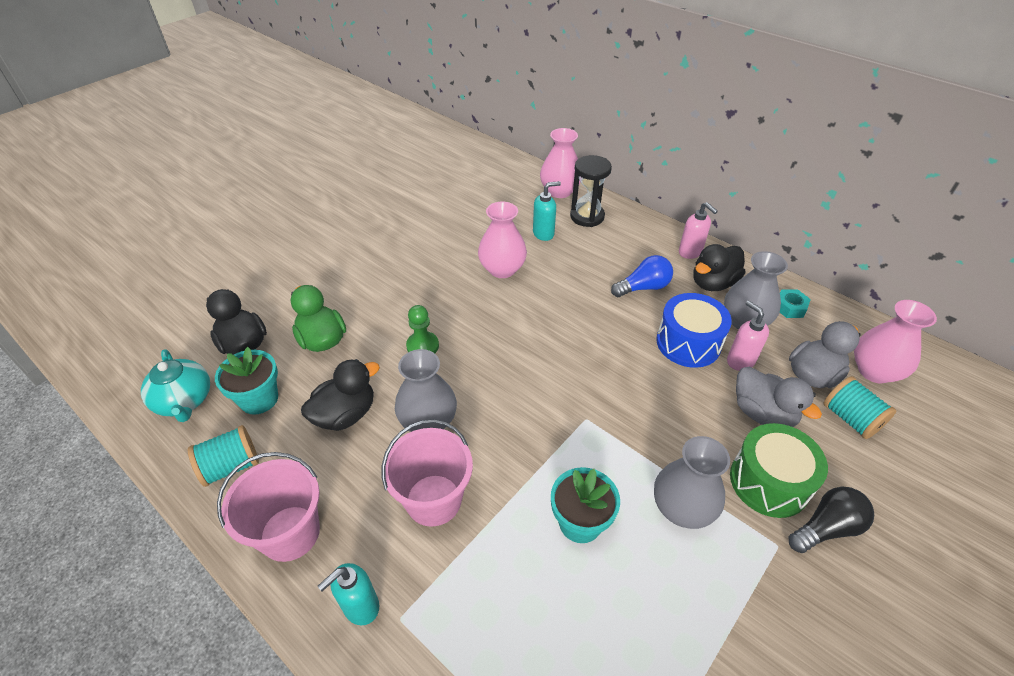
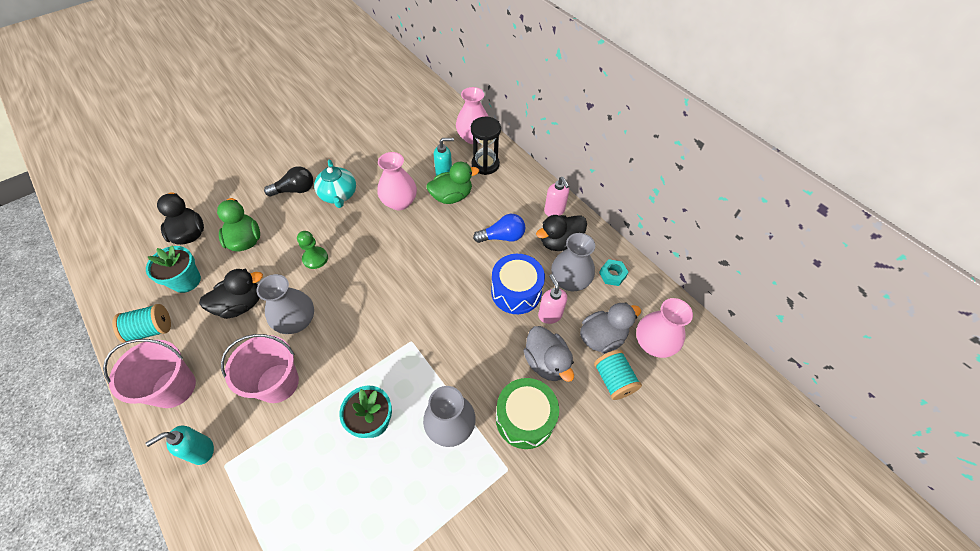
camera: 10 degrees right, 10 degrees up
(184, 401) = (136, 273): turquoise teapot -> turquoise teapot (339, 195)
(563, 254) = (451, 196): none -> green duck
(826, 528) = (550, 463): black light bulb -> black light bulb (295, 190)

